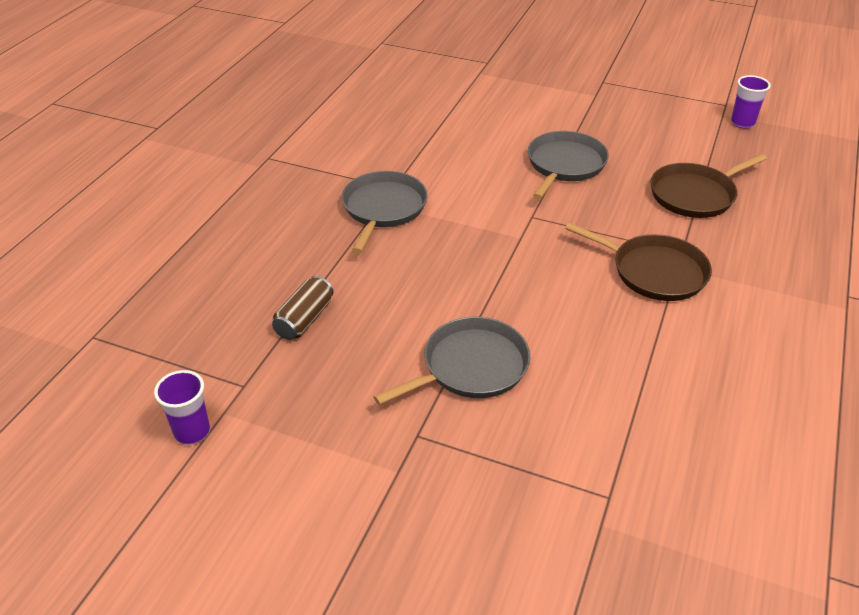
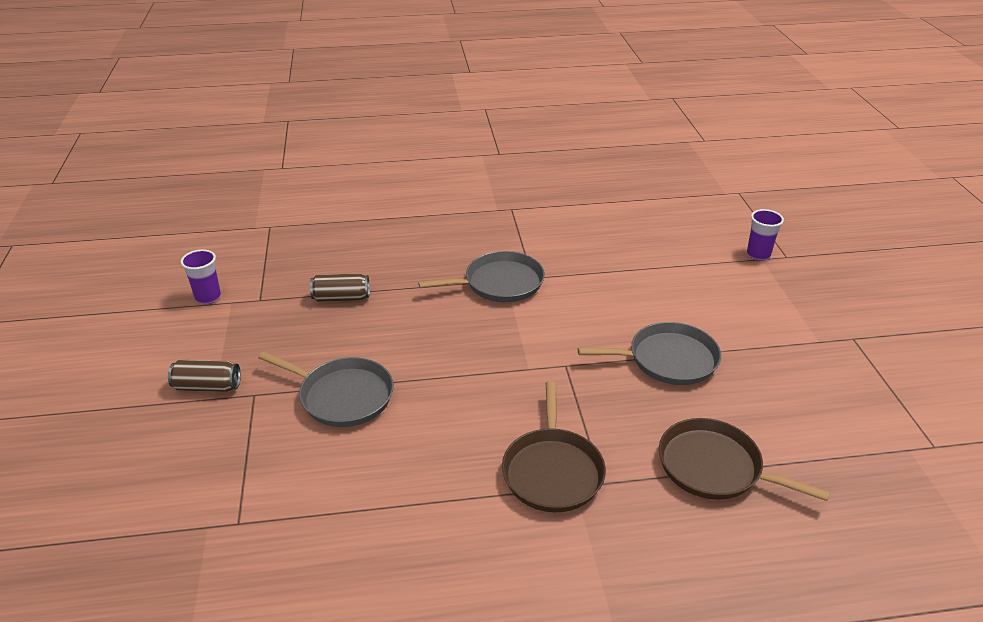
camera: 60 degrees right, 5 degrees down
(372, 473) = (207, 386): none -> brown can
(742, 123) = (911, 471): purple cup -> purple cup (758, 255)

